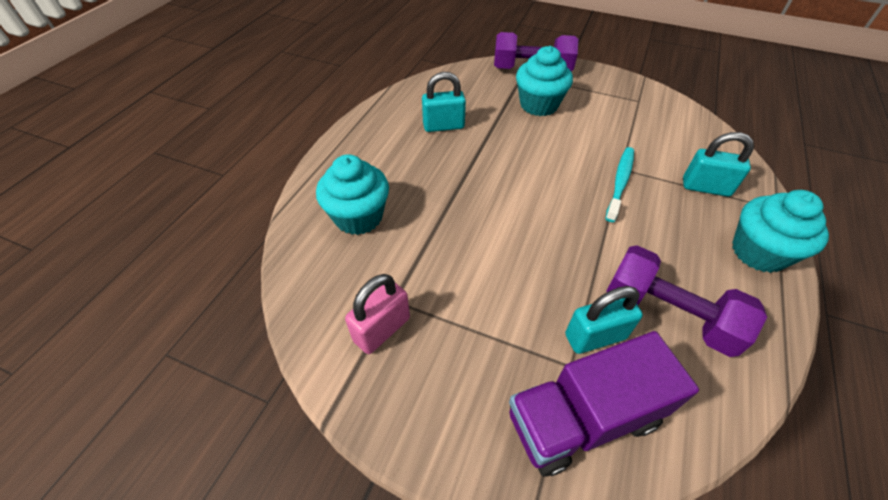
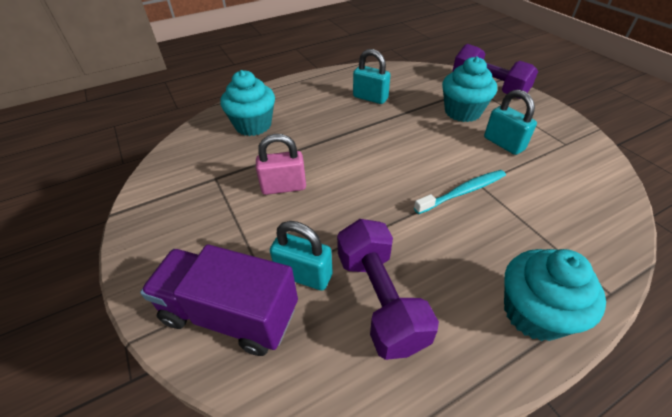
camera: 40 degrees right, 5 degrees down
(382, 329) = (190, 188): pink padlock -> pink padlock (284, 187)
(705, 187) = (546, 236): turquoise padlock -> turquoise padlock (503, 143)

